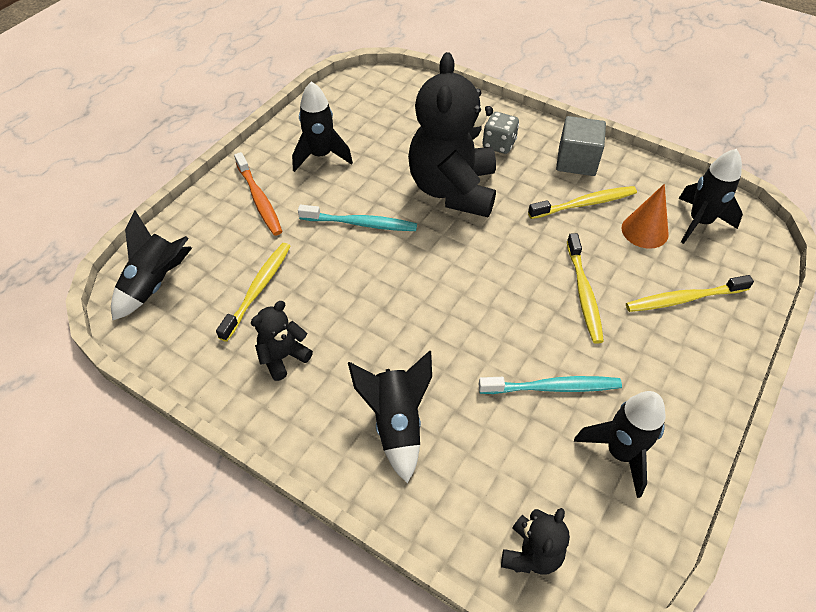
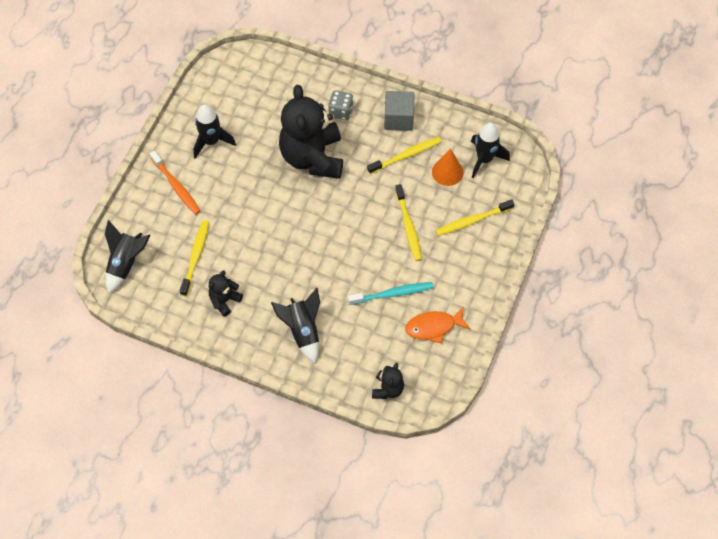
camera: 10 degrees left, 10 degrees up
(361, 224) = (253, 195): turquoise toothbrush -> none
(620, 453) = (433, 327): black rocket -> orange fish

